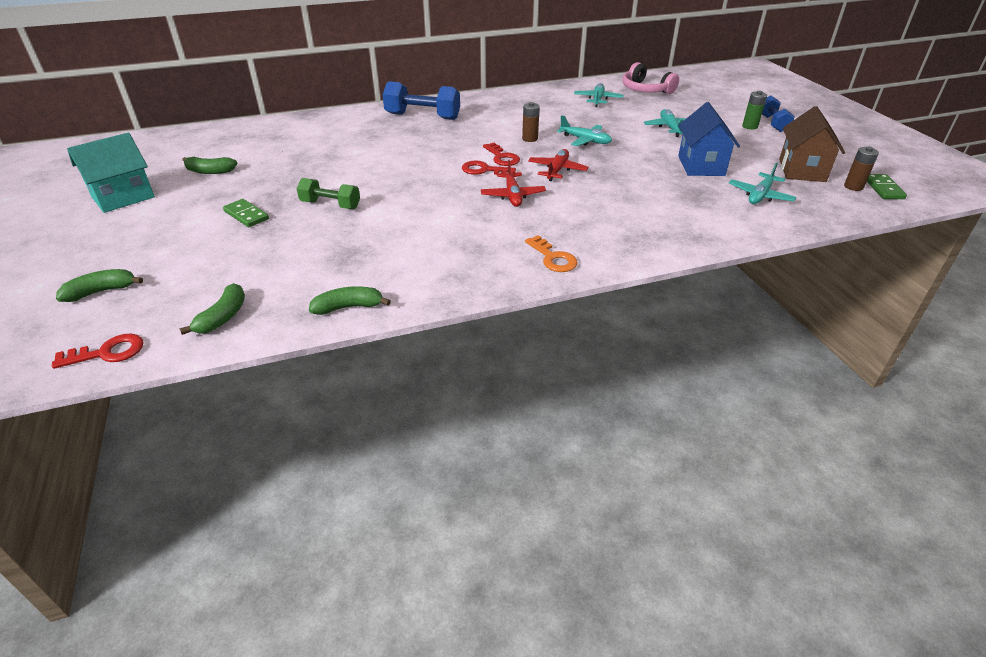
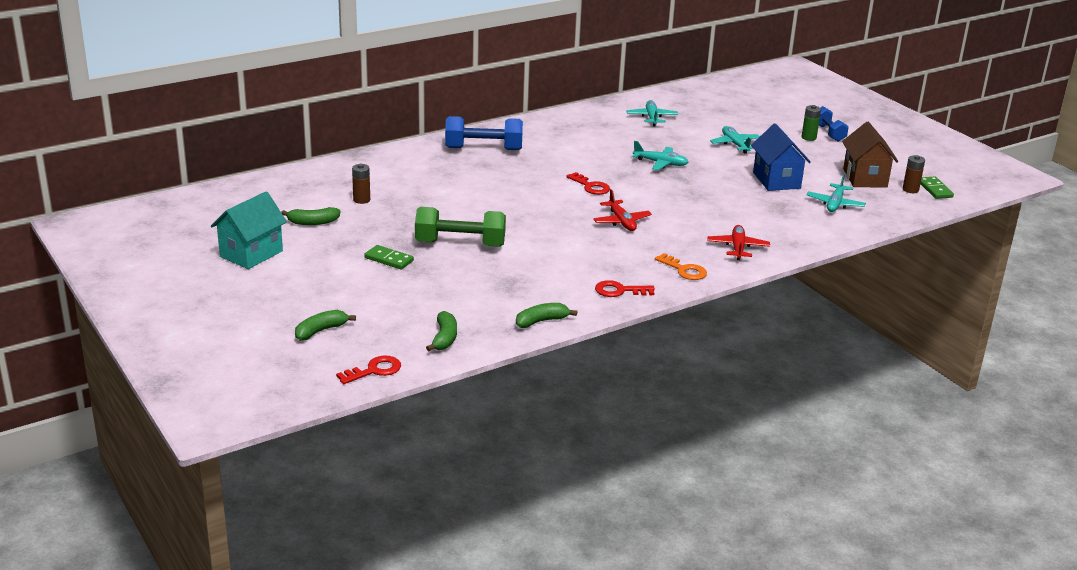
camera: 15 degrees left, 10 degrees down
(330, 205) = (460, 244): green dumbbell -> green dumbbell, size x1.59
(484, 170) = (581, 200): red key -> red key (619, 291)
(530, 139) = (606, 165): brown battery -> brown battery (361, 200)
(557, 170) = (649, 195): red plane -> red plane (737, 247)
(645, 90) = (695, 103): pink headphones -> none

